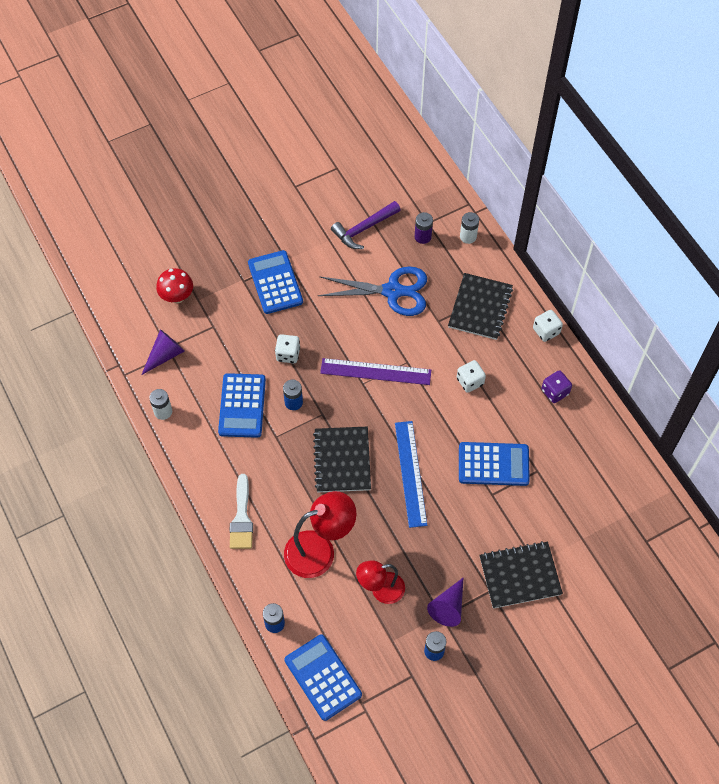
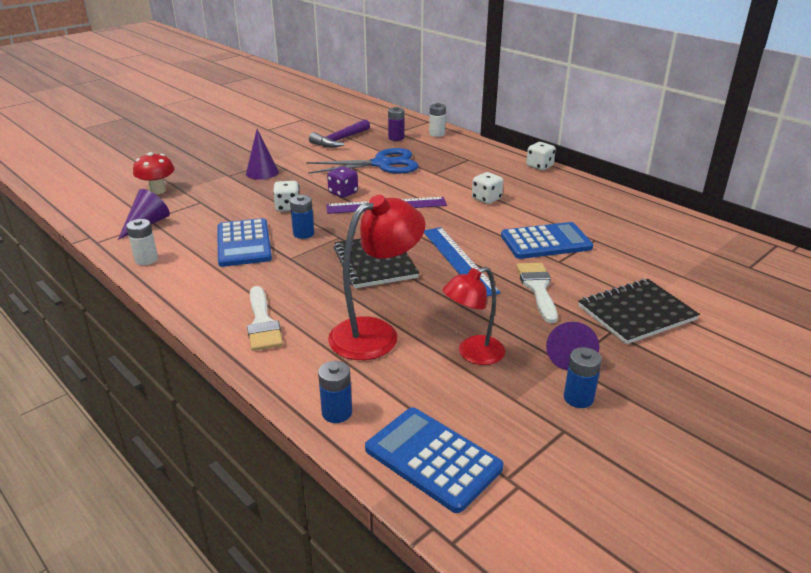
camera: 15 degrees left, 30 degrees down
(275, 282) = (262, 172): blue calculator -> purple cone
(458, 526) = (537, 288): none -> white brush
(480, 307) = (470, 162): black notebook -> none
(555, 392) = (574, 194): purple dice -> purple dice (343, 193)

